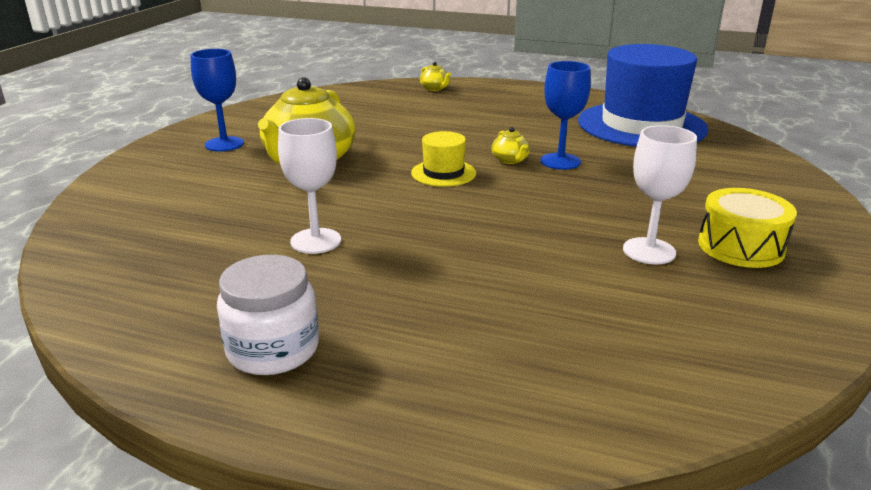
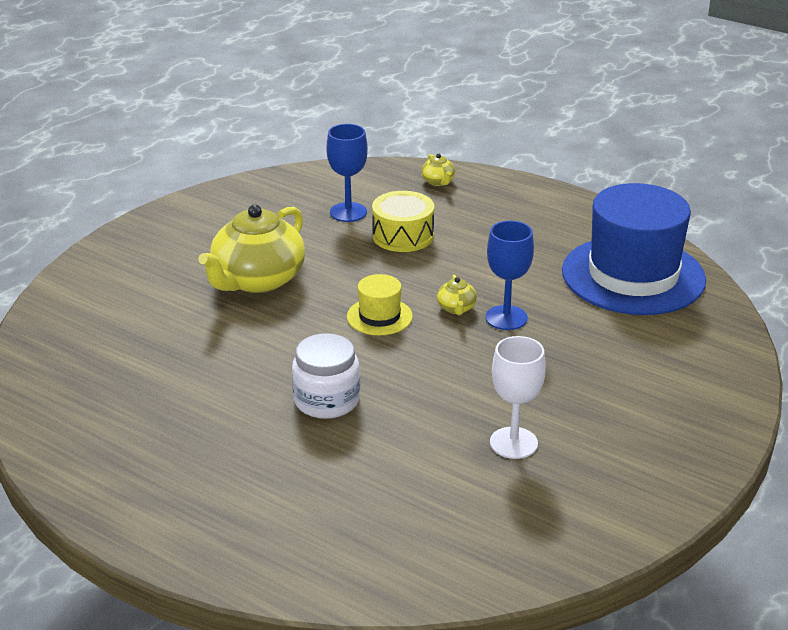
camera: 15 degrees right, 5 degrees up
(224, 144) = (184, 244): blue goblet -> blue goblet (348, 212)
(273, 349) = (156, 483): white jar -> white jar (326, 400)
(316, 241) = (226, 383): white goblet -> none
(741, 246) = (603, 452): yellow drum -> yellow drum (403, 236)

